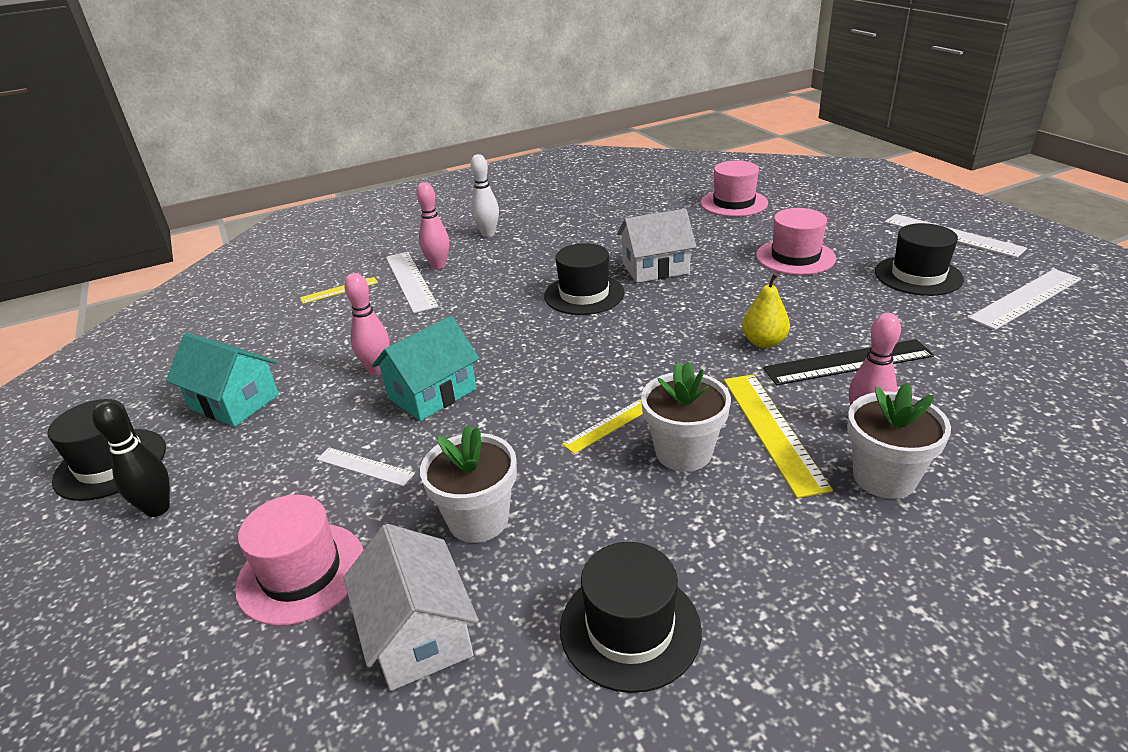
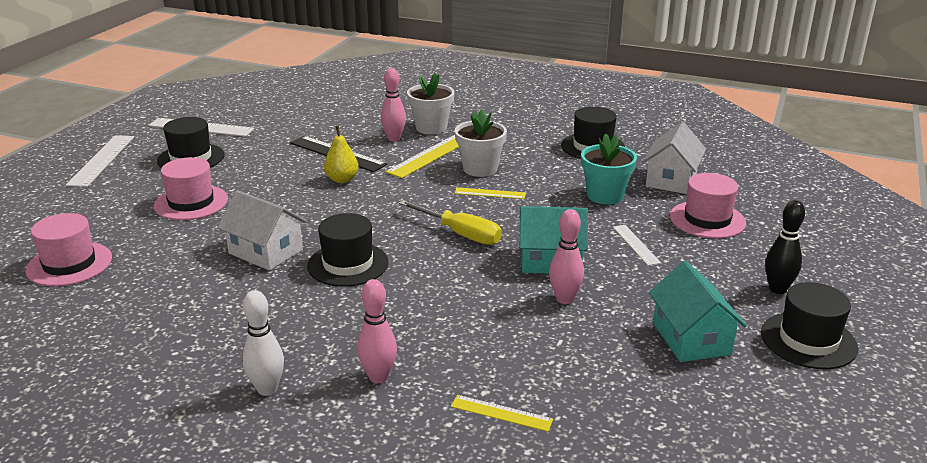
camera: 135 degrees left, 5 degrees down
(411, 281) = (428, 374): white ruler -> none
(478, 519) = (605, 196): white flower pot -> turquoise flower pot
(551, 366) = (460, 234): none -> yellow screwdriver

